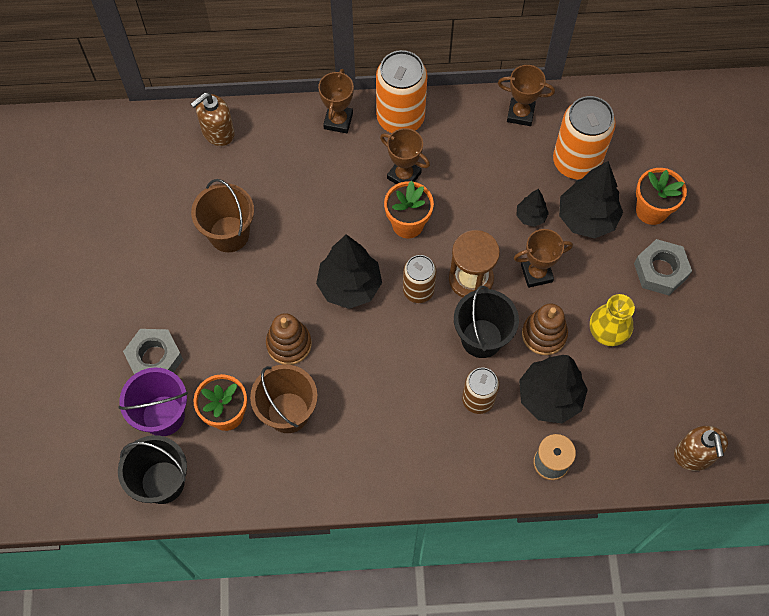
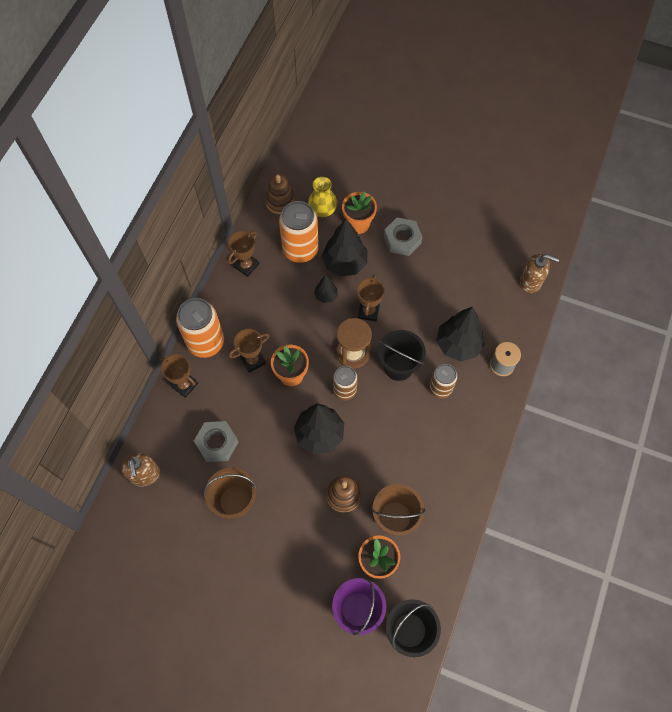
camera: 65 degrees left, 0 degrees up
(155, 358) = (309, 598): grey nut -> grey nut (217, 443)
(544, 334) = (413, 327): brown stacking toy -> brown stacking toy (280, 201)
(607, 331) = (429, 289): yellow vase -> yellow vase (322, 210)

